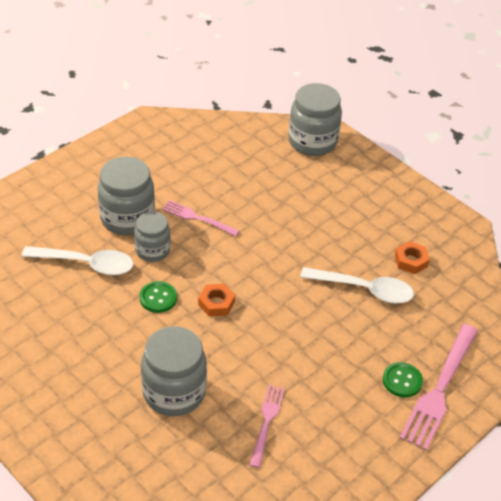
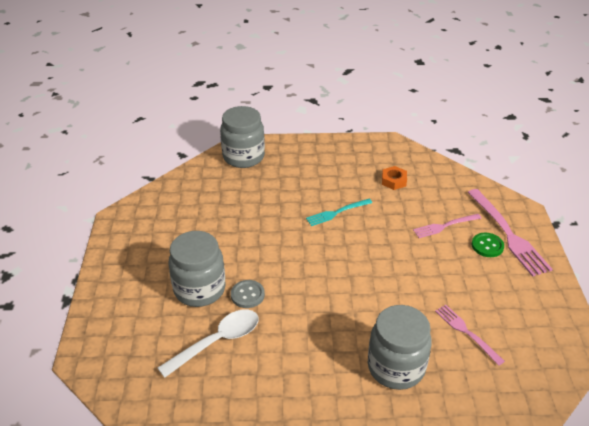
camera: 45 degrees left, 5 degrees down
(152, 250) = (247, 295): grey jar -> grey button
(158, 298) = (297, 320): green button -> none
(197, 218) = (244, 252): pink fork -> pink fork (444, 226)
(216, 303) = (335, 292): orange nut -> none
(315, 246) = (336, 213): none -> turquoise fork
(364, 289) = (396, 215): white spoon -> none

